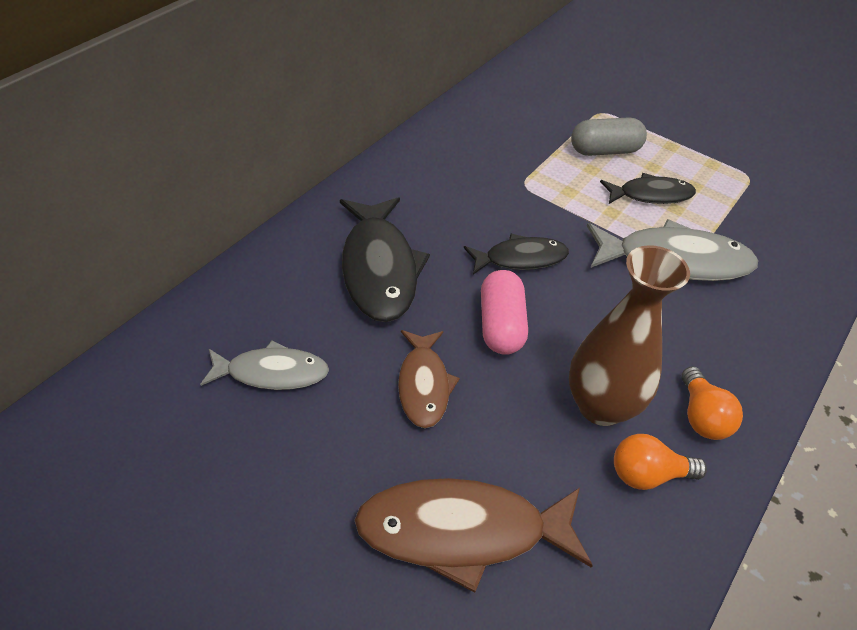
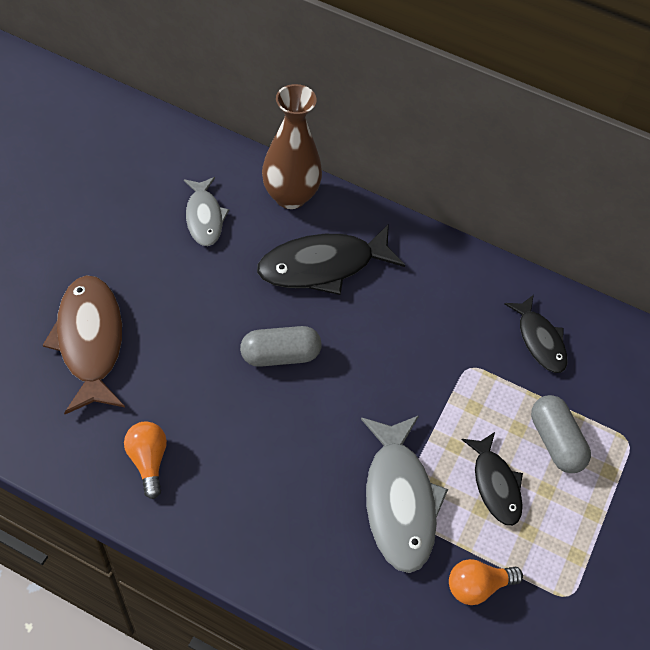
camera: 80 degrees right, 10 degrees up
(423, 385) = (209, 308): brown fish -> none
(500, 325) = (280, 355): pink capsule -> grey capsule
(520, 259) = (364, 367): black fish -> black fish (539, 340)
(601, 406) = (209, 429): brown vase -> brown vase (290, 196)
(701, 417) = (210, 506): orange light bulb -> orange light bulb (477, 586)

